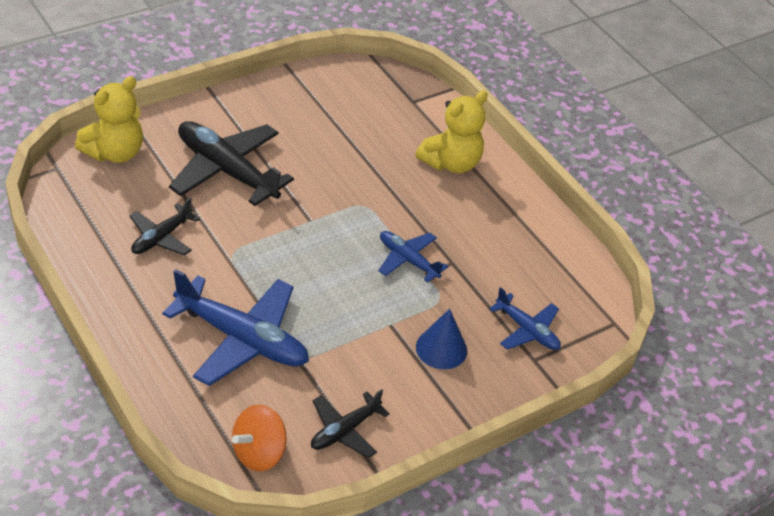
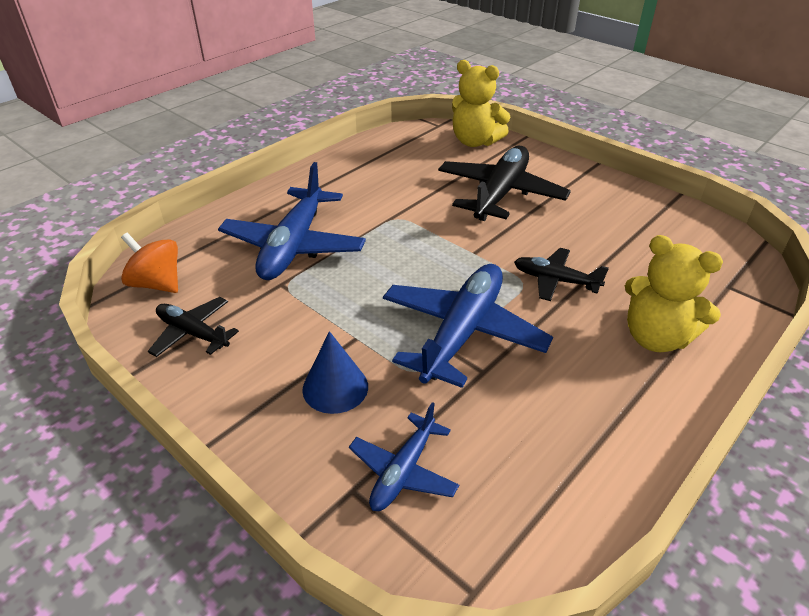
camera: 80 degrees right, 5 degrees down
(161, 238) = (393, 181): black plane -> black plane (555, 280)
(408, 260) = (462, 332): blue plane -> blue plane, size x1.82

